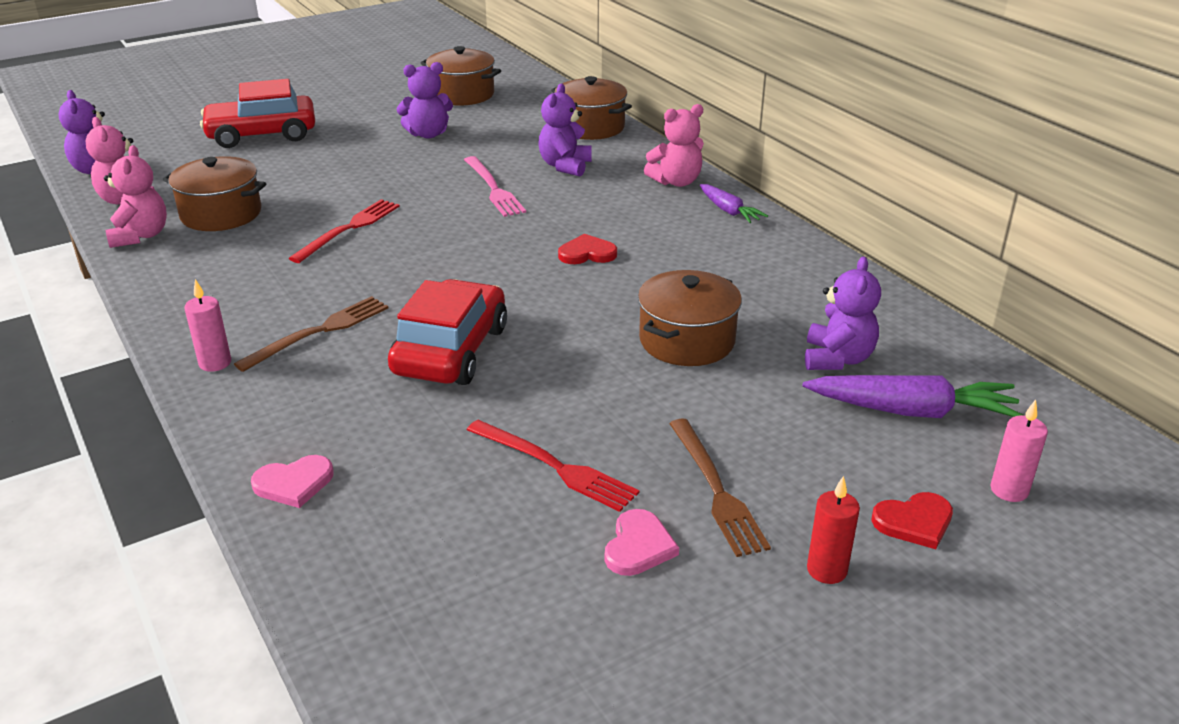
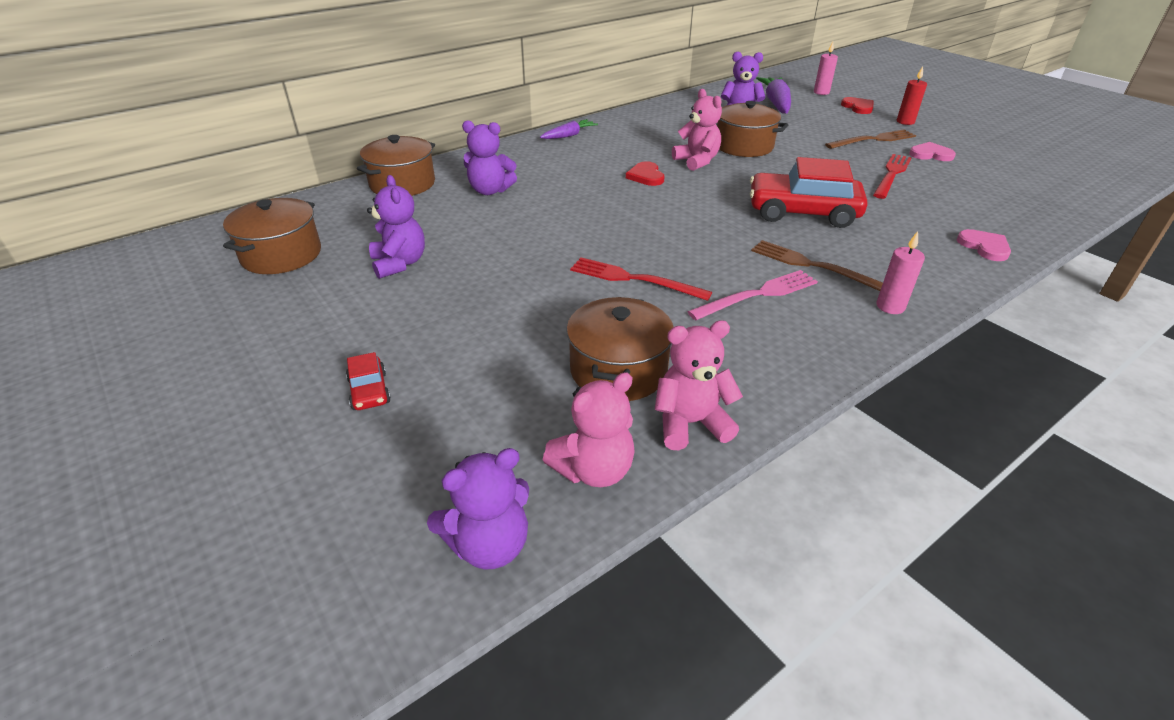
camera: 95 degrees left, 5 degrees up
(262, 134) = (369, 391): red car -> red car, size x0.44
(493, 188) = (538, 218): pink fork -> pink fork (757, 295)
(676, 182) = (521, 151): pink teddy bear -> pink teddy bear (697, 161)

